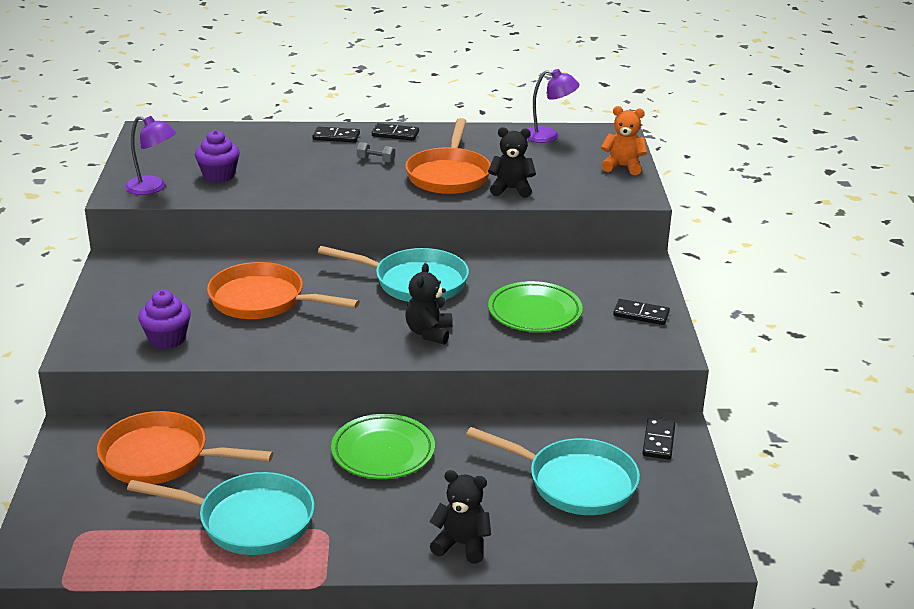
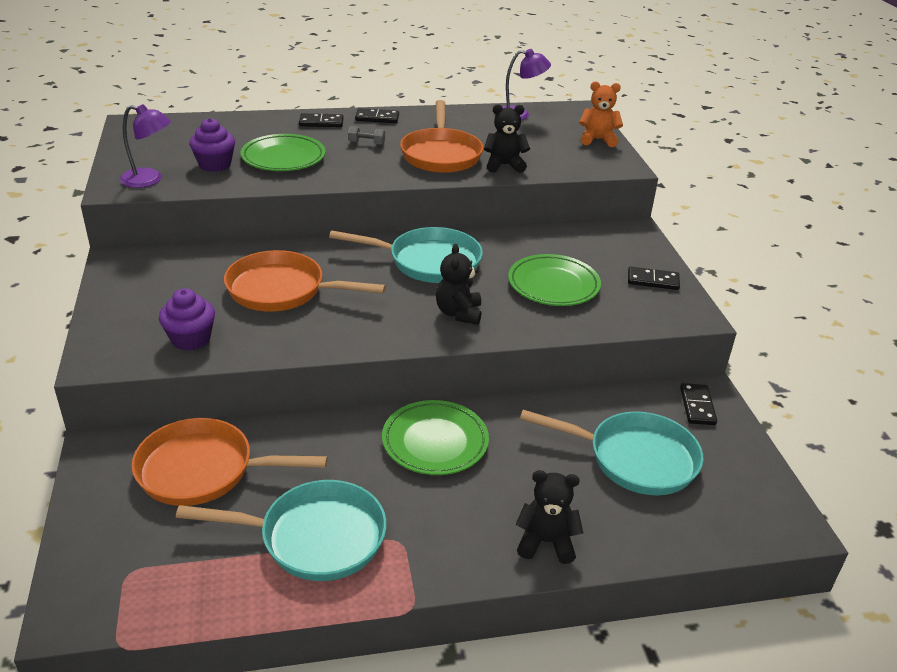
camera: 10 degrees left, 5 degrees up
(288, 172) = (283, 158): none -> green plate

